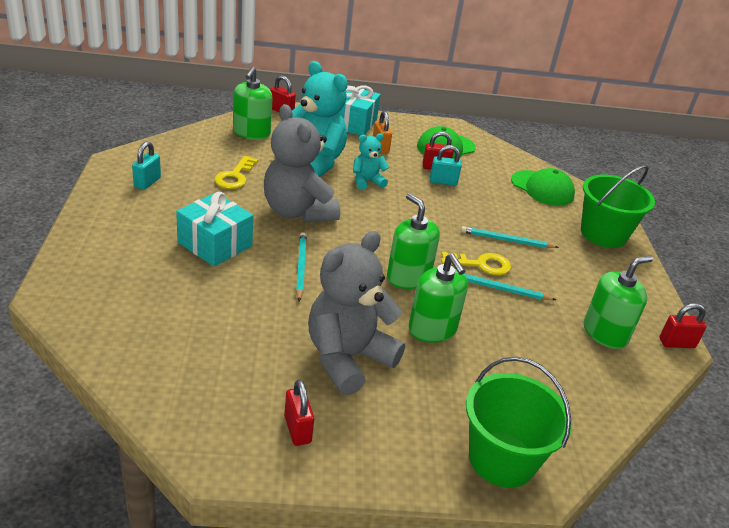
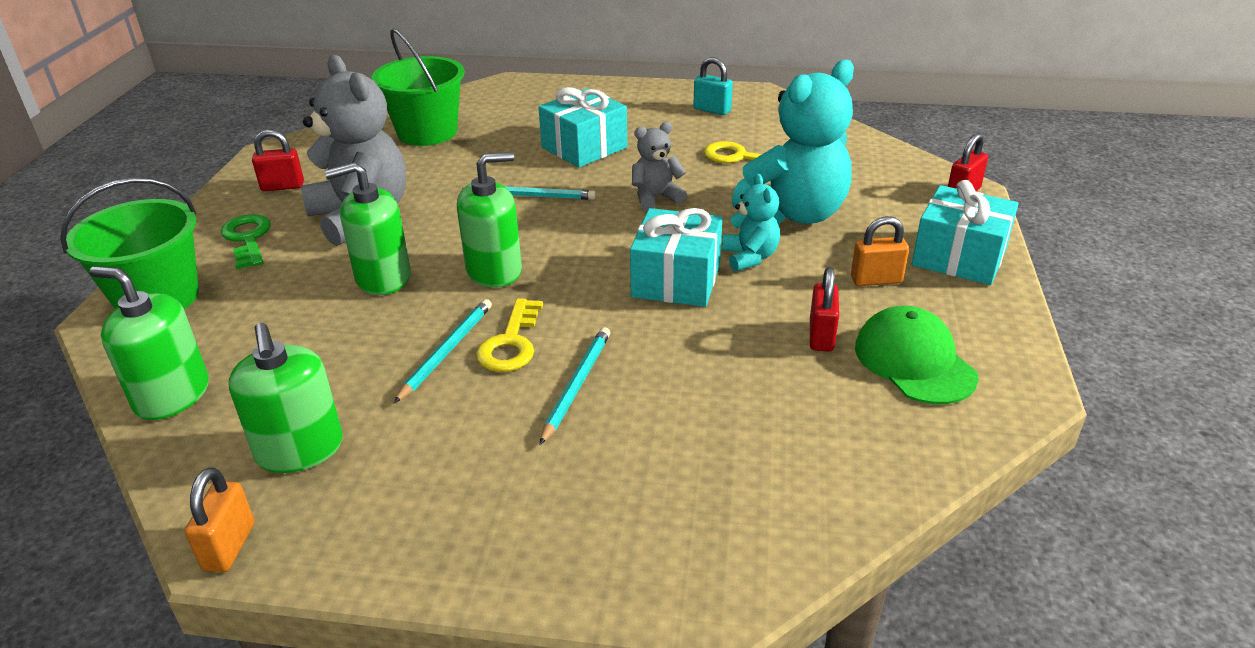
camera: 105 degrees right, 0 degrees up
(251, 133) = (869, 169): green soap dispenser -> green soap dispenser (172, 396)
(298, 211) = (656, 198): grey teddy bear -> grey teddy bear, size x0.50
(398, 207) = (676, 280): none -> turquoise gift
(398, 427) = (248, 239): none -> green key
(443, 182) = (769, 338): turquoise padlock -> none
(542, 188) = (775, 484): green cap -> none
(603, 234) = (591, 545): green bucket -> green bucket (427, 132)
(676, 343) = (229, 546): red padlock -> orange padlock

